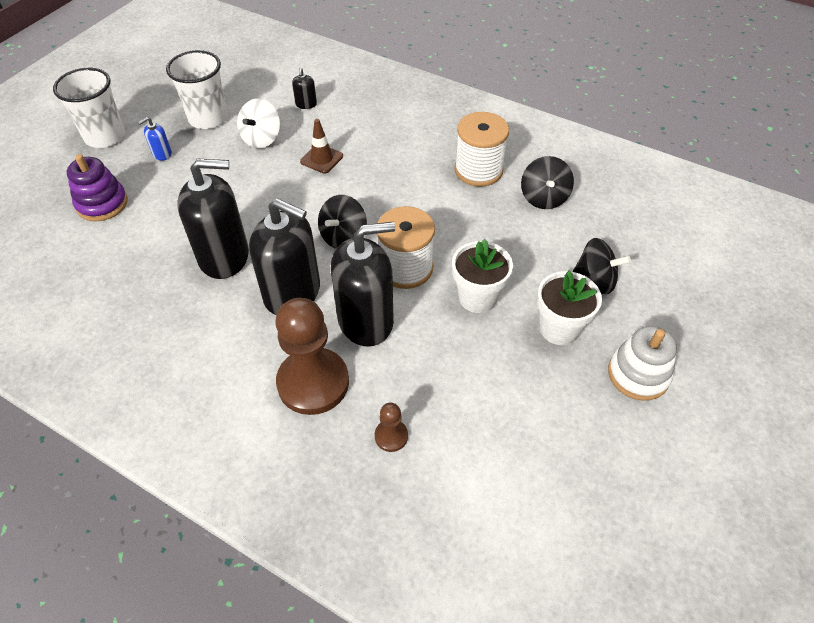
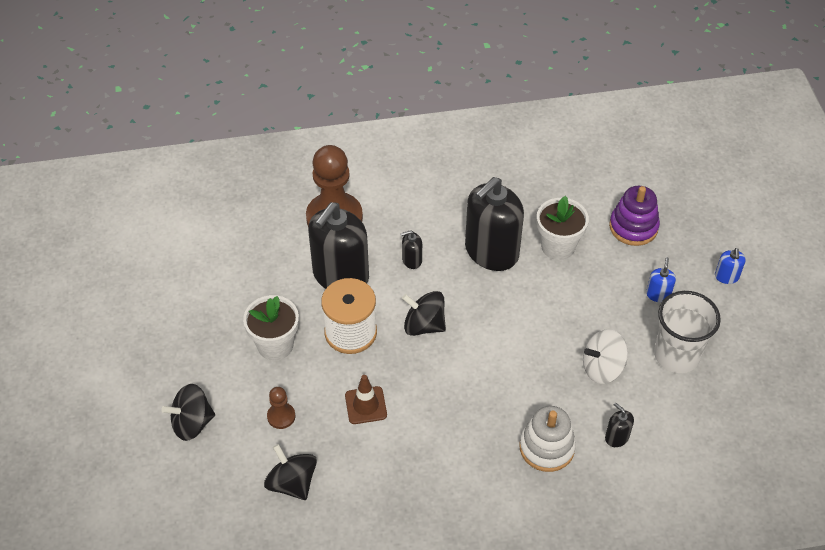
camera: 140 degrees right, 0 degrees up
(105, 136) = (726, 276): white cup -> blue soap dispenser
(261, 139) = (602, 368): white spinning top -> white spinning top turned 90 degrees counterclockwise
(292, 293) = (412, 260): black soap dispenser -> black soap dispenser, size x0.41
(322, 159) = (526, 385): brown traffic cone -> brown traffic cone (366, 405)
(343, 237) = (424, 325): black spinning top -> black spinning top turned 60 degrees counterclockwise
(391, 436) = (256, 222): brown pawn -> brown pawn (281, 416)
(478, 170) = (376, 473): white spool -> none
(559, 328) = (196, 361): white flower pot -> white flower pot (558, 246)
(638, 374) = (116, 363): white stacking toy -> white stacking toy (547, 447)

